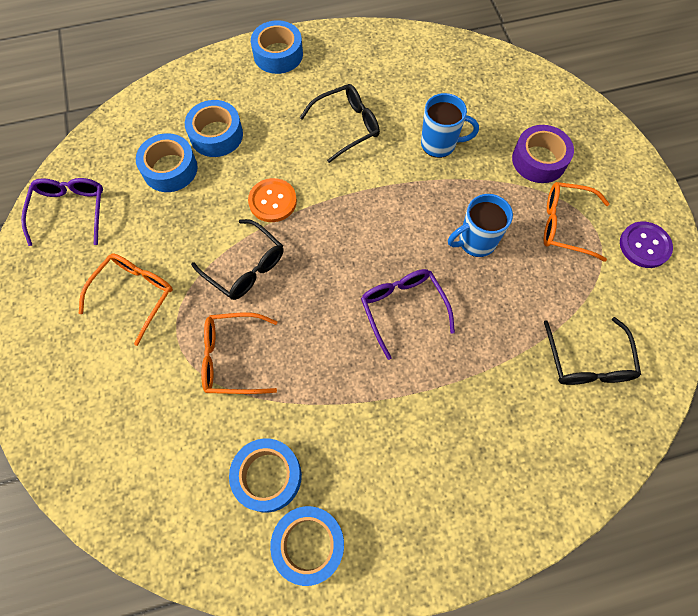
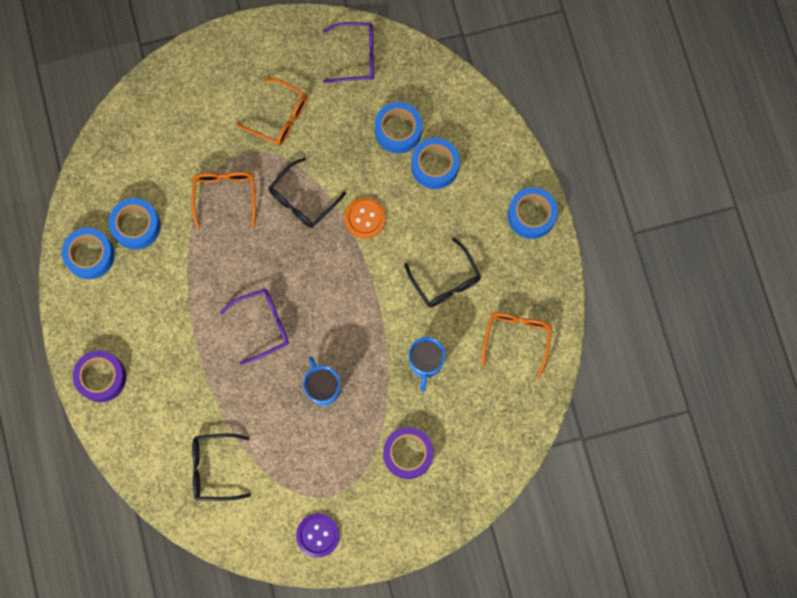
camera: 90 degrees right, 10 degrees up
(486, 518) = (101, 377): none -> purple tape
(565, 225) = (339, 468): orange glasses -> orange glasses (517, 338)

